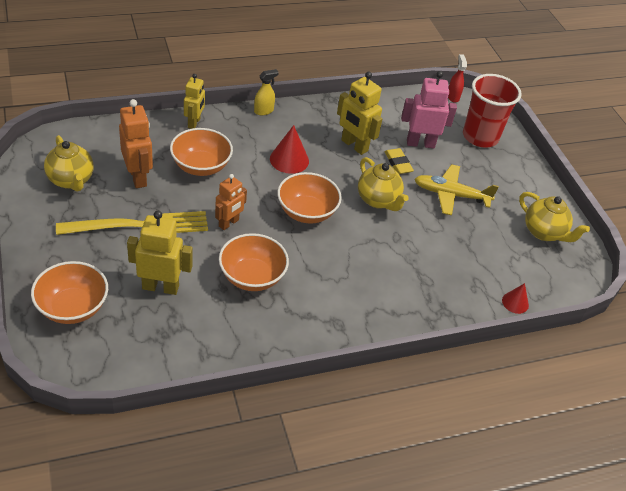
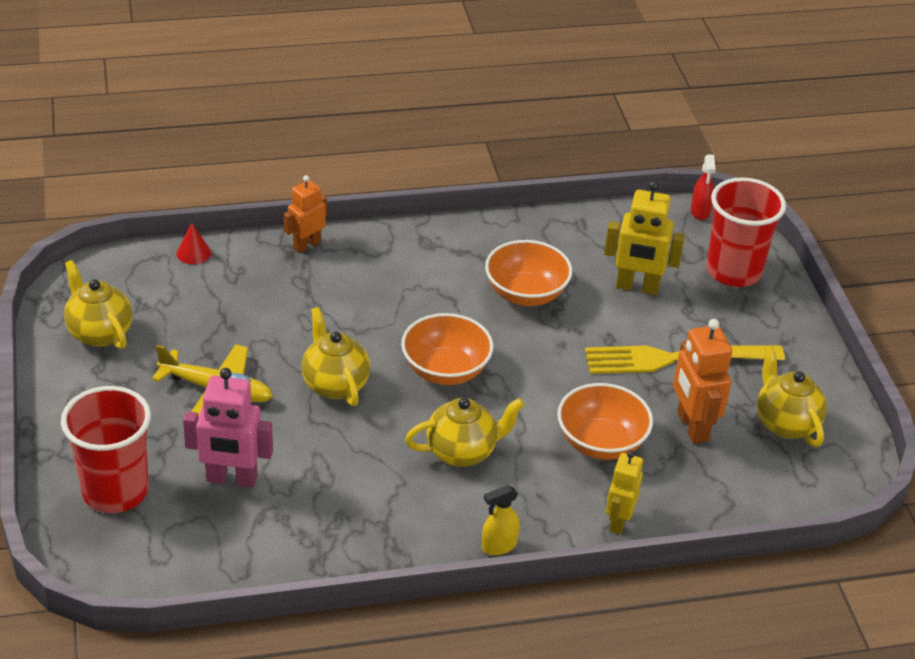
camera: 170 degrees left, 5 degrees down
(72, 307) = (733, 271): orange bowl -> red cup
(229, 223) = (556, 358): orange robot -> orange robot (306, 245)
(289, 160) = (462, 452): red cone -> yellow teapot
(354, 146) = (350, 476): yellow robot -> none
(398, 163) = (284, 443): yellow eraser -> none
(453, 97) = (125, 580): red spray bottle -> red spray bottle (700, 212)

